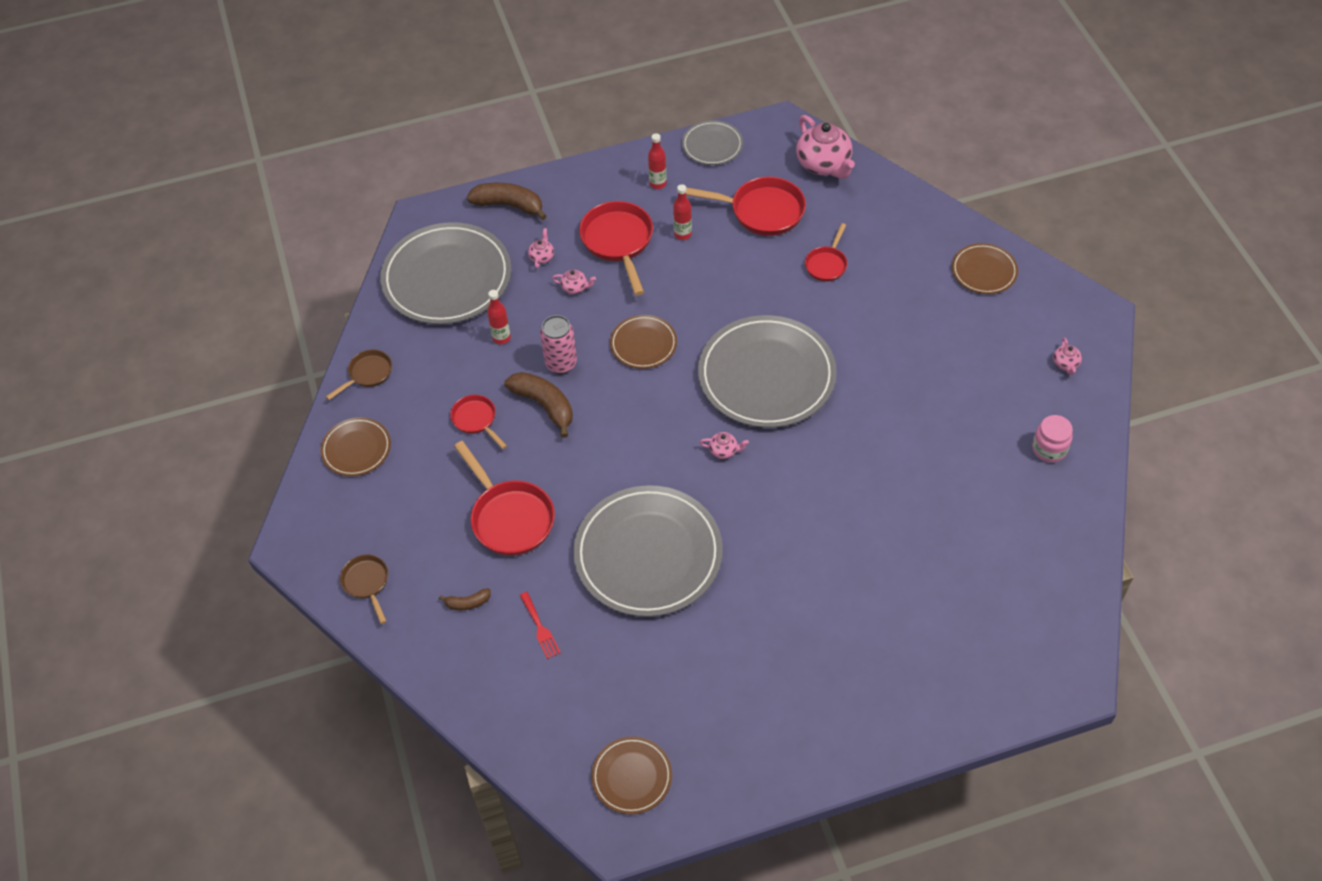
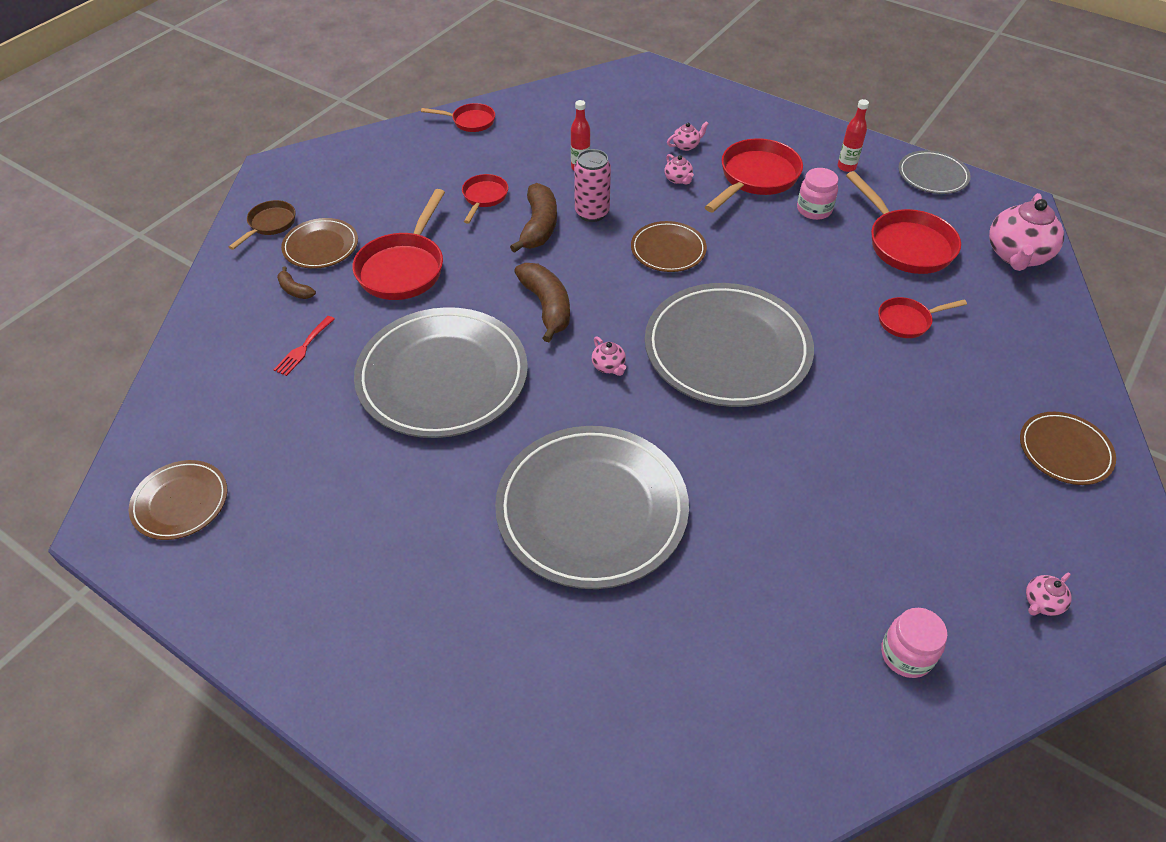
camera: 50 degrees right, 5 degrees down
(356, 449) = (394, 152): brown plate -> brown plate (321, 246)
(368, 374) = (470, 121): brown pan -> red pan
(447, 278) = (605, 110): grey plate -> grey plate (592, 509)
(509, 205) = (714, 103): brown banana -> brown banana (546, 306)
(682, 234) = (814, 210): red bottle -> pink jar

